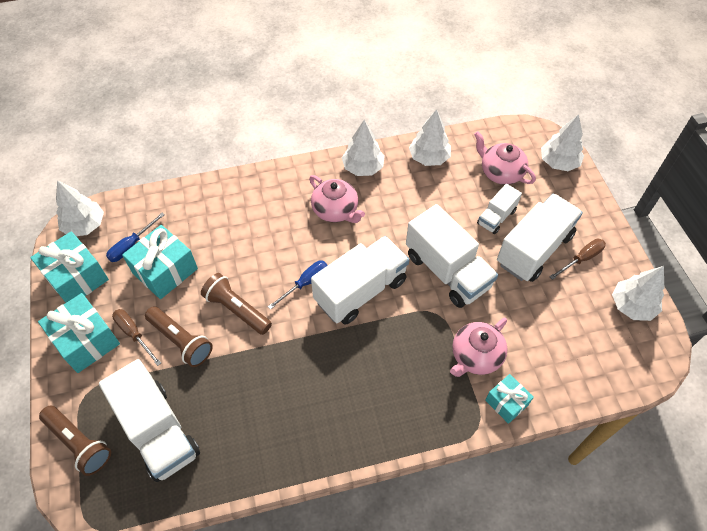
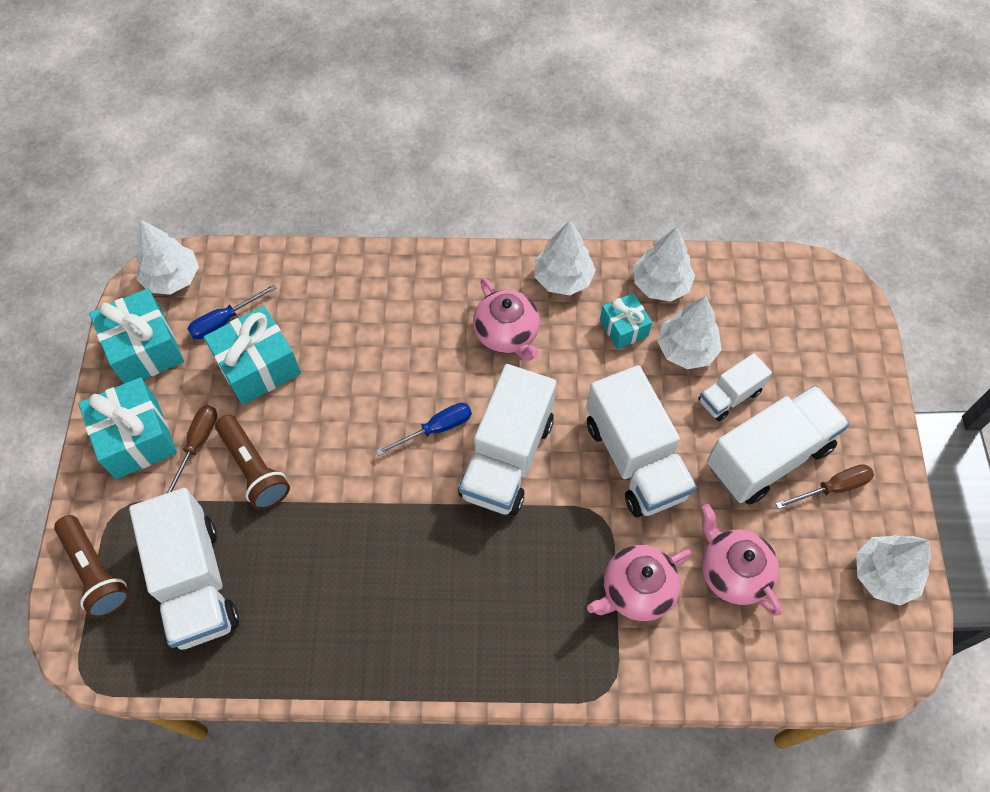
camera: 15 degrees right, 5 degrees up
(134, 334) = (197, 444): brown screwdriver -> brown screwdriver turned 45 degrees clockwise
(237, 309) = (337, 444): brown flashlight -> none
(360, 290) = (507, 457): white truck -> white truck turned 135 degrees clockwise
(500, 172) = (757, 330): pink teapot -> pink teapot (733, 571)
(506, 402) = (658, 666): turquoise gift -> turquoise gift (623, 328)
(558, 162) = (848, 334): white tree -> white tree (686, 350)

